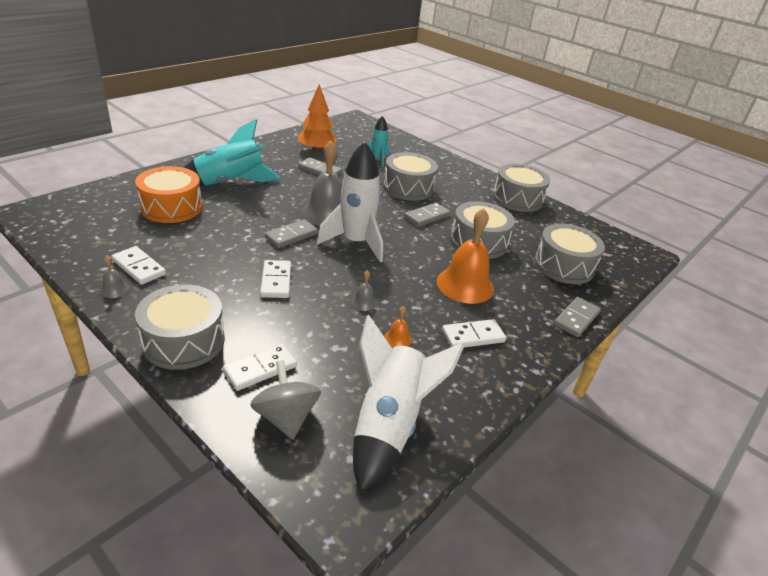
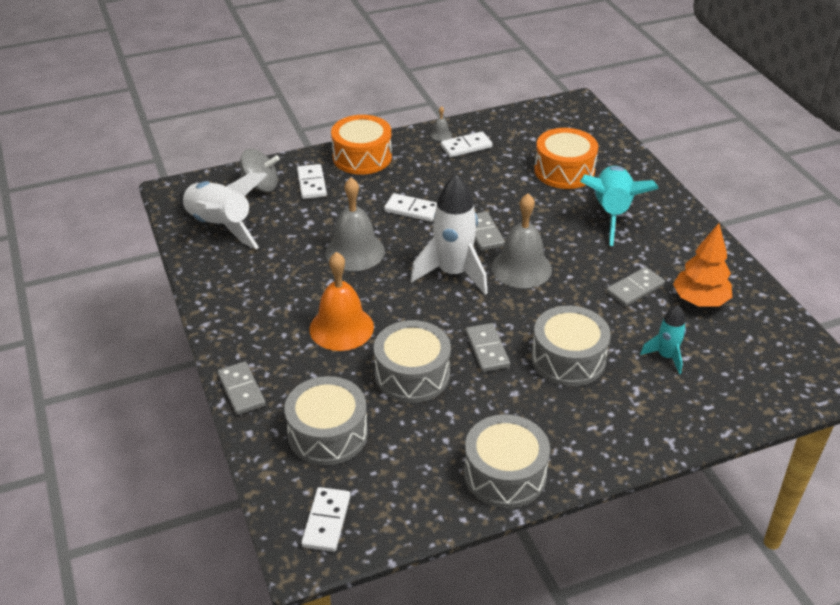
camera: 120 degrees right, 5 degrees up
(184, 341) = (362, 157): grey drum -> orange drum
(364, 302) = (355, 251): grey bell -> grey bell, size x2.37
(398, 339) = (297, 256): orange bell -> none
(473, 336) = (270, 302): white domino -> white domino (326, 521)

